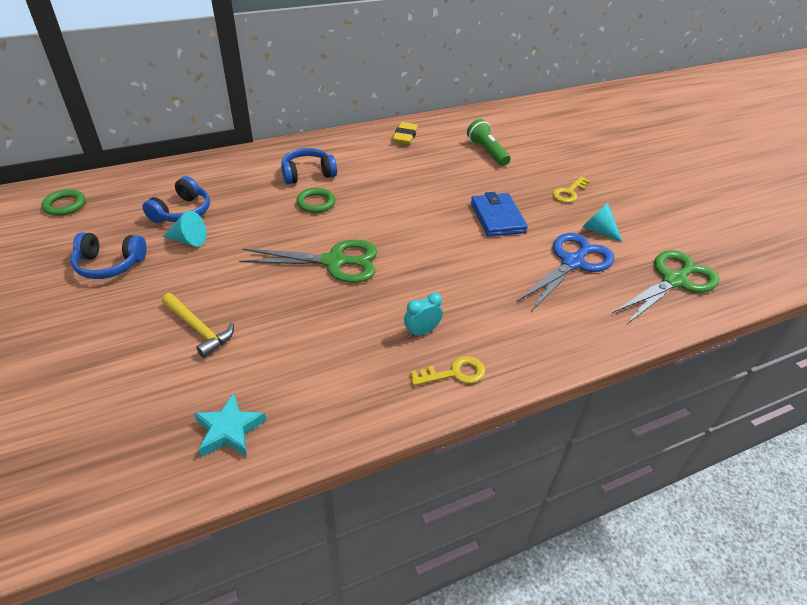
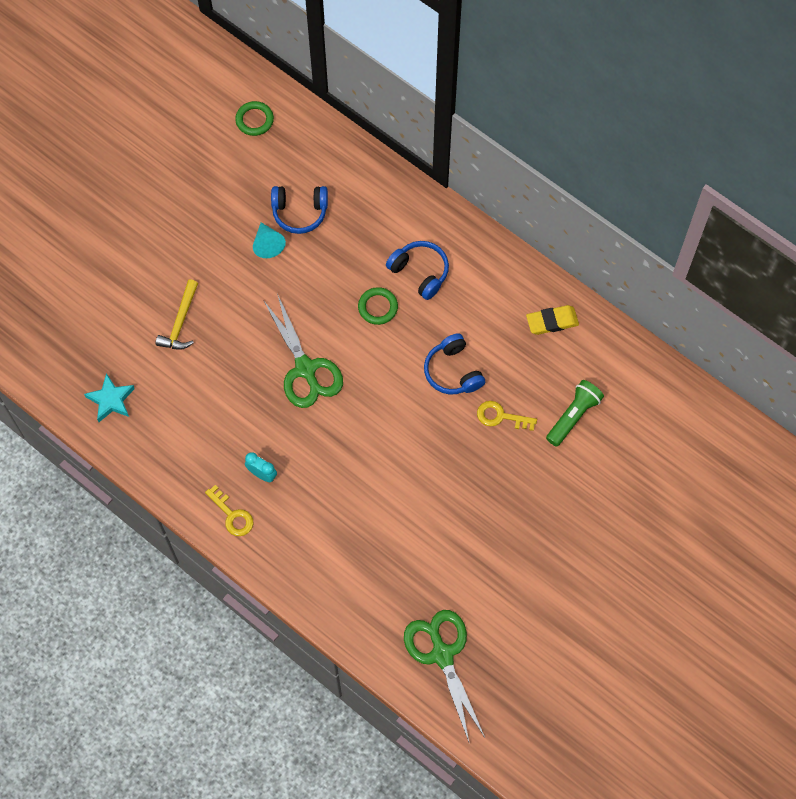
camera: 65 degrees right, 25 degrees up
(110, 264) = (208, 212): blue headphones -> blue headphones (453, 371)
(497, 217) = (451, 472): blue wallet -> none
(569, 192) = (540, 524): yellow key -> yellow key (501, 416)
(572, 263) = (418, 560): blue scissors -> none
(598, 230) = (485, 570): turquoise cone -> none
(674, 281) = (442, 654): green scissors -> green scissors turned 135 degrees counterclockwise

